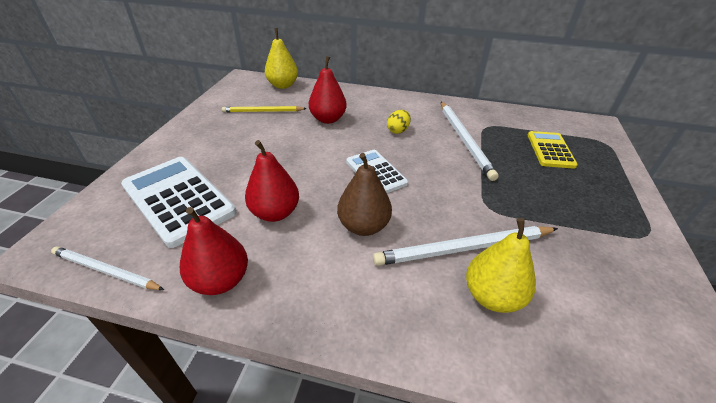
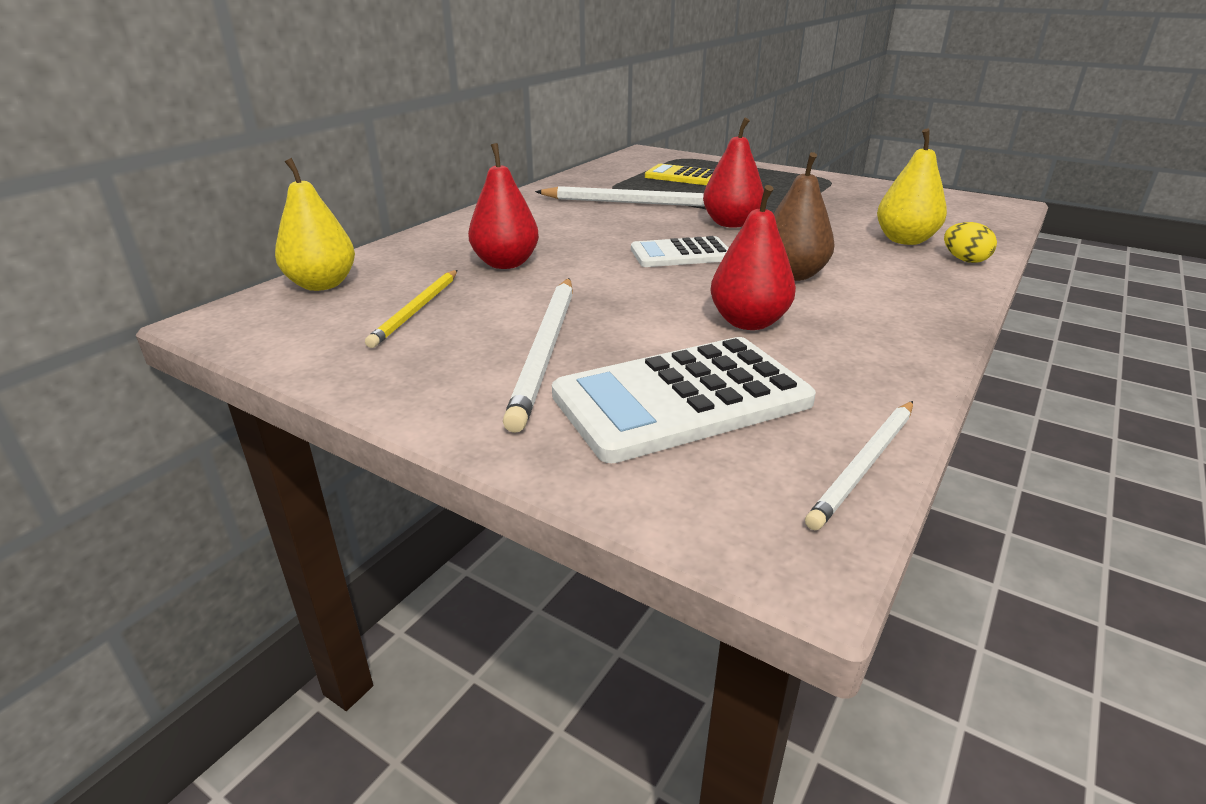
camera: 70 degrees left, 10 degrees down
(220, 280) = (886, 366): red pear -> red pear (731, 223)
(398, 130) = (583, 228): yellow egg -> yellow egg (964, 260)
(464, 248) = (838, 238): white pencil -> white pencil (545, 351)

